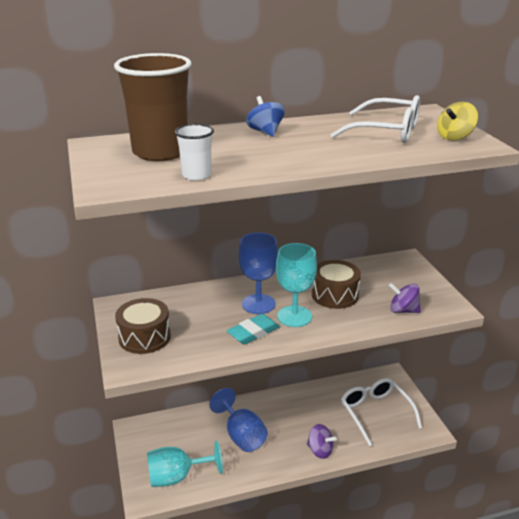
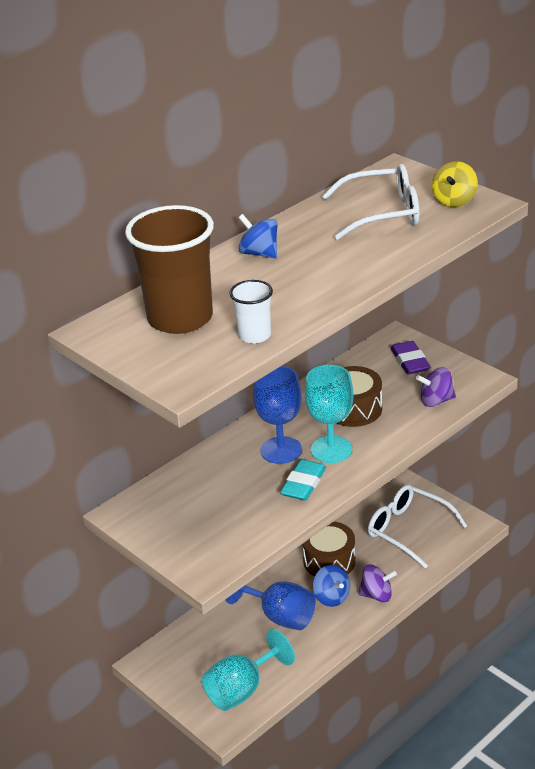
camera: 25 degrees left, 5 degrees up
(144, 337) = (191, 535): brown drum -> brown drum (329, 561)
(287, 438) = (331, 597): none -> blue spinning top
(404, 277) = (410, 361): none -> purple eraser

